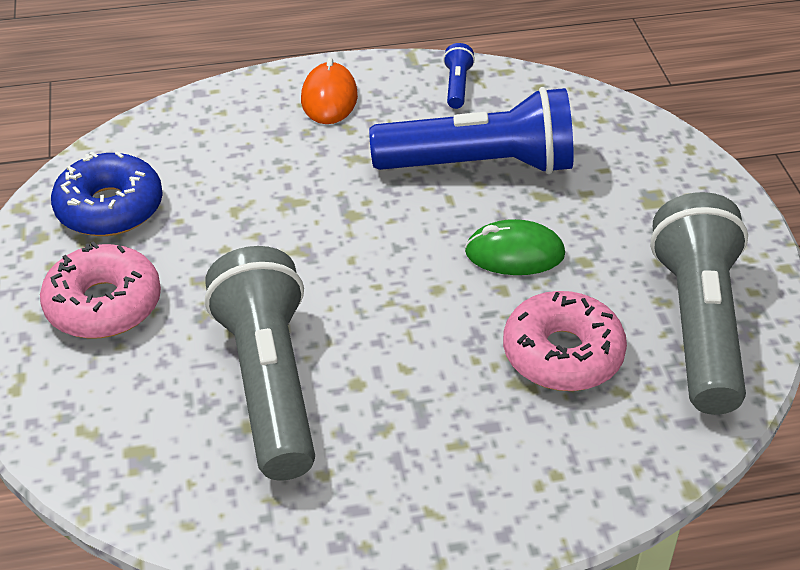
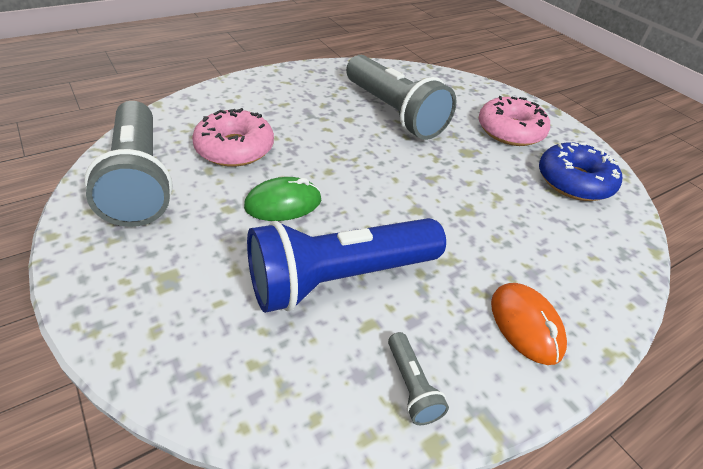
camera: 155 degrees right, 0 degrees up
(457, 86) = (411, 386): blue flashlight -> grey flashlight

